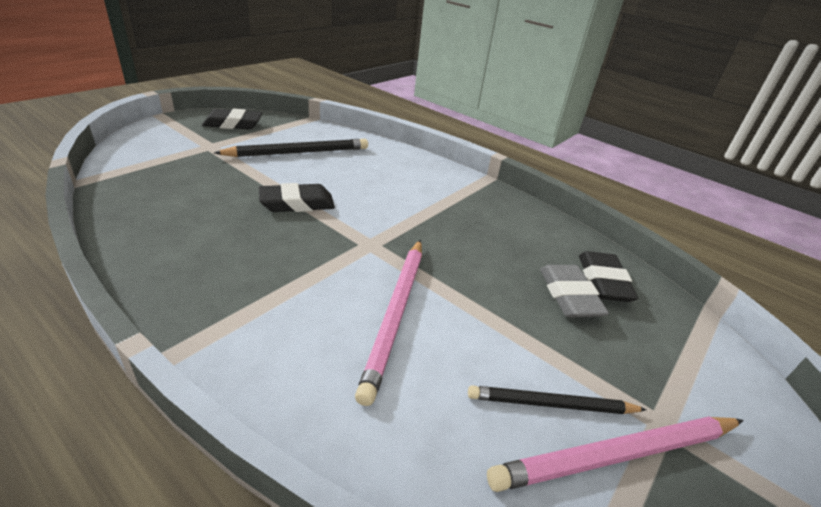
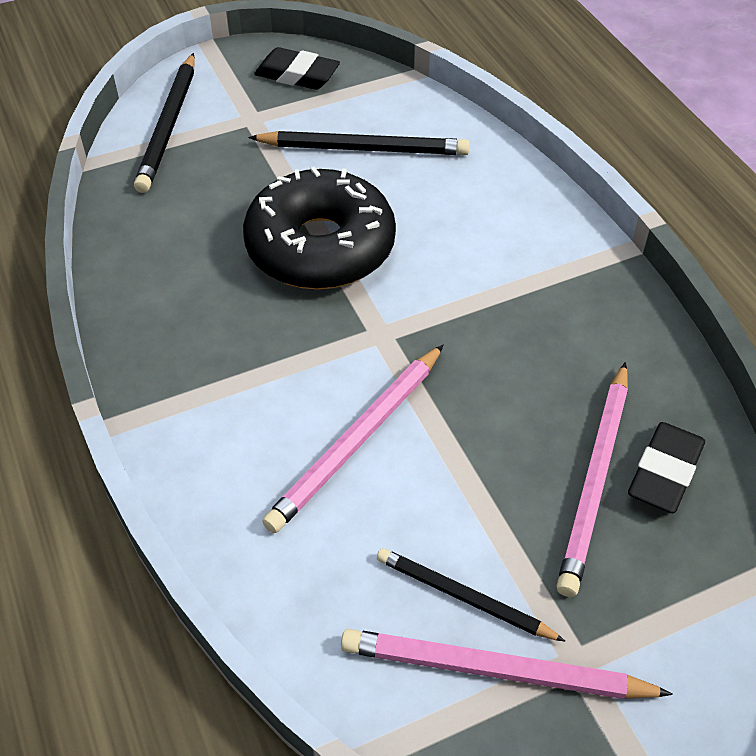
camera: 30 degrees right, 15 degrees up
(145, 155) = (169, 125): none -> black pencil
(297, 204) = (320, 247): black eraser -> black donut
(569, 296) = (595, 479): grey eraser -> pink pencil

